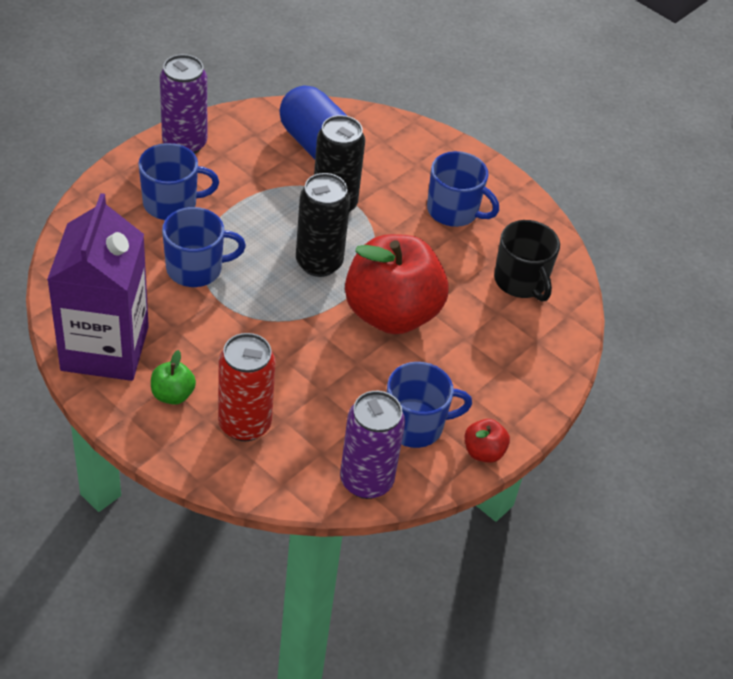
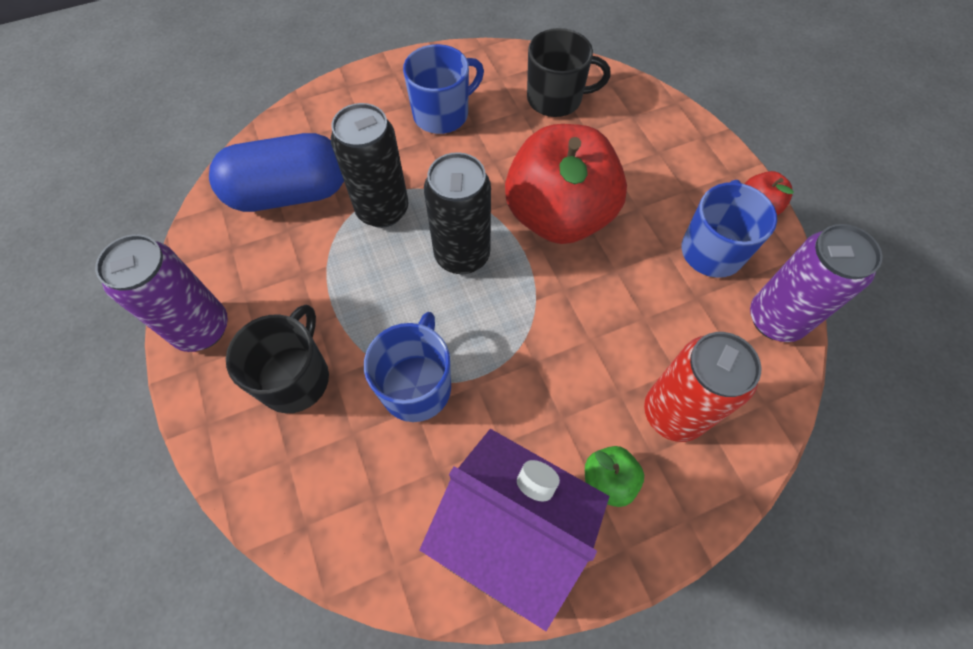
camera: 60 degrees left, 15 degrees up
(171, 203) = (295, 378): blue mug -> black mug

